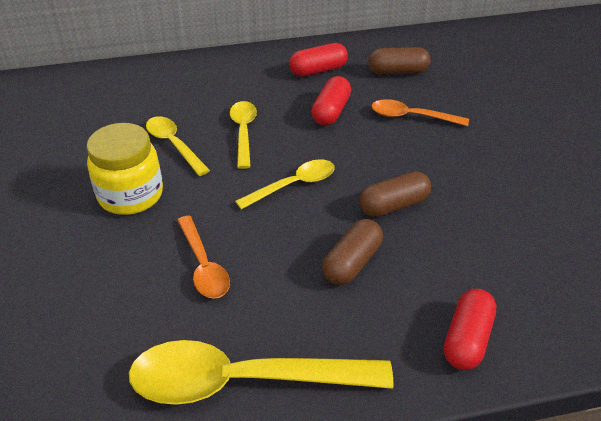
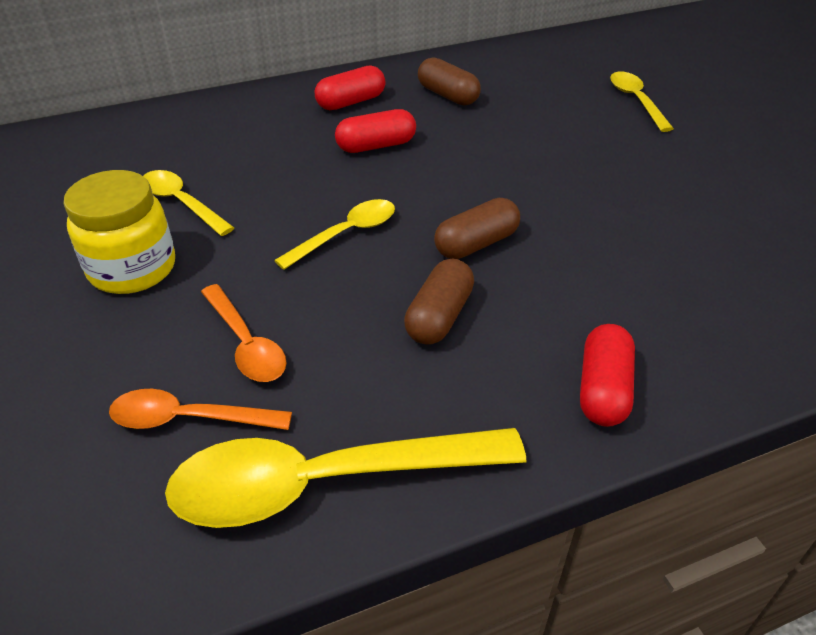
camera: 10 degrees left, 0 degrees up
(243, 132) = (270, 179): yellow spoon -> yellow spoon (636, 101)
(331, 111) = (376, 146): red capsule -> red capsule turned 60 degrees clockwise
(398, 71) = (448, 95): brown capsule -> brown capsule turned 60 degrees clockwise
(411, 117) = (475, 143): orange spoon -> orange spoon (189, 419)

